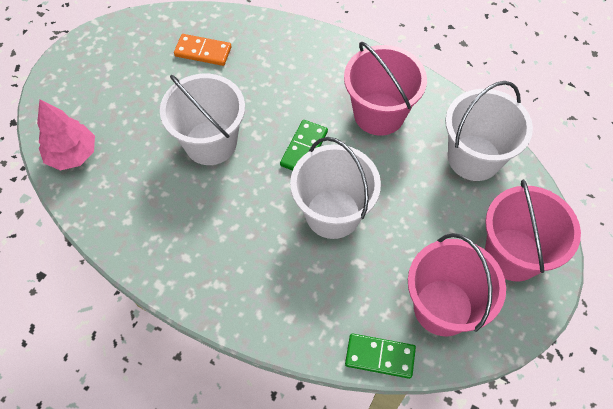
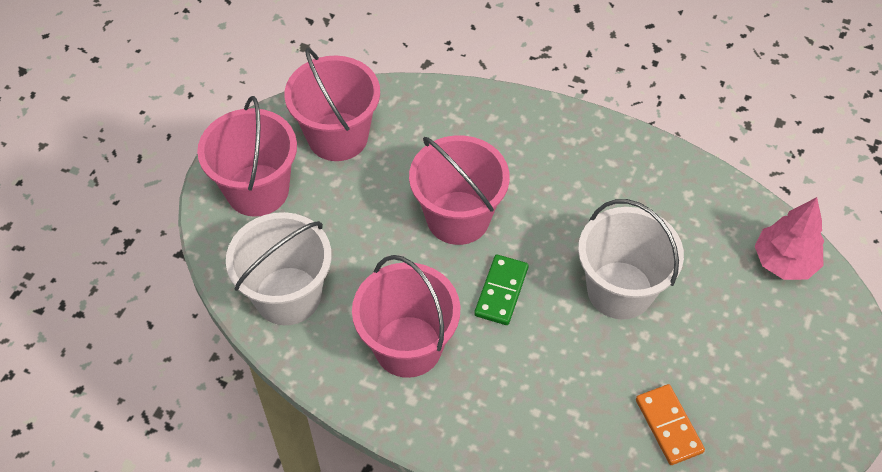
camera: 175 degrees right, 5 degrees down
(203, 51) = (668, 426): orange domino -> orange domino turned 60 degrees clockwise
(333, 213) = (458, 218): white bucket -> pink bucket
(380, 357) = (401, 93): green domino -> none

